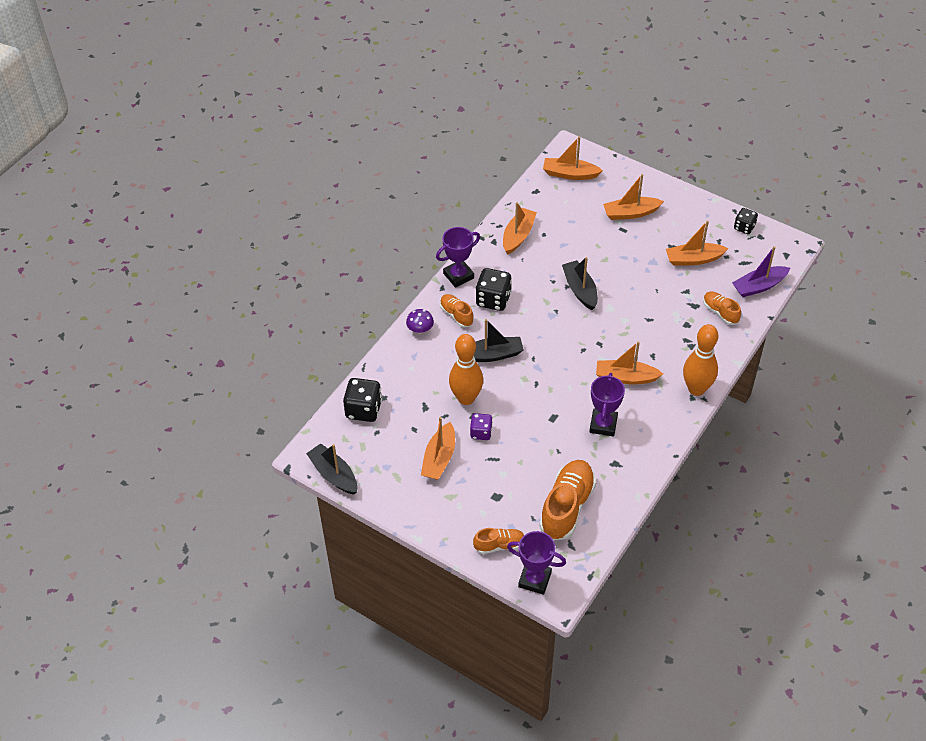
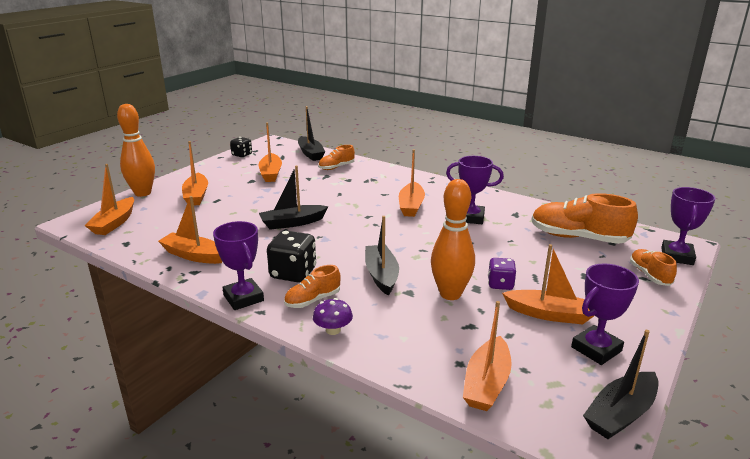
camera: 90 degrees left, 25 degrees down
(363, 410) = (486, 383): black dice -> orange boat
(397, 478) = (596, 349): none -> purple trophy
(696, 389) = (422, 179): orange bowling pin -> orange bowling pin (143, 193)
(759, 286) = (310, 154): purple boat -> black boat

